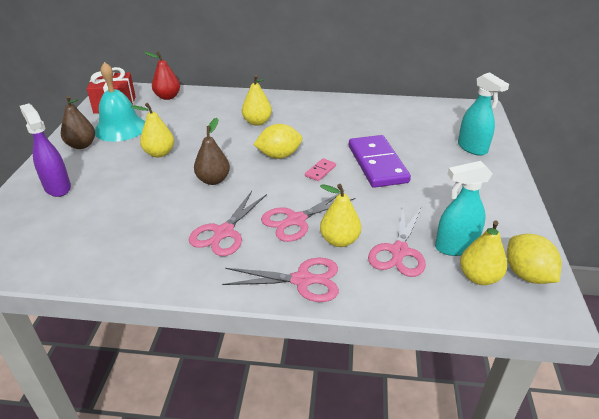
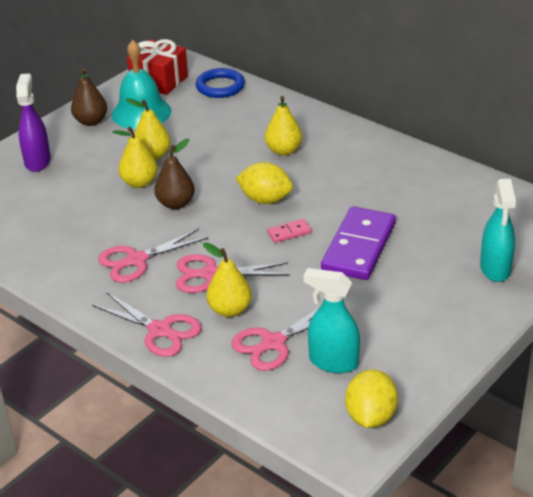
camera: 35 degrees right, 0 degrees up
(167, 97) = (220, 86): red pear -> blue ring
(479, 277) = (320, 397): yellow pear -> yellow pear (139, 183)

